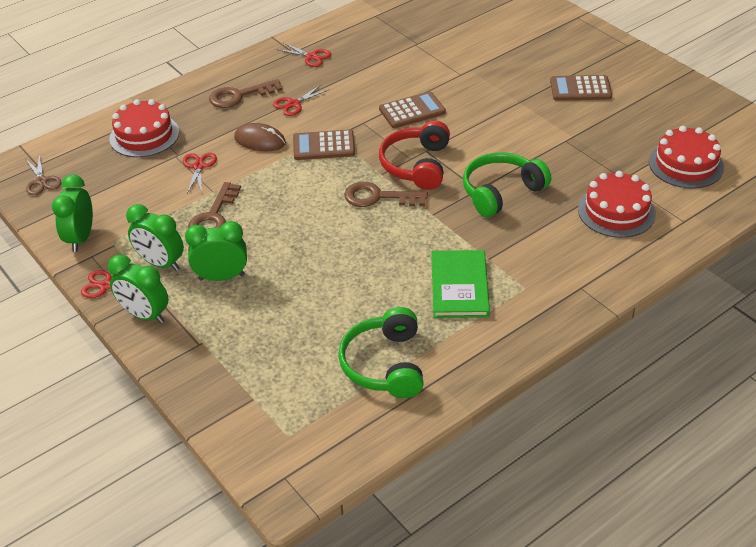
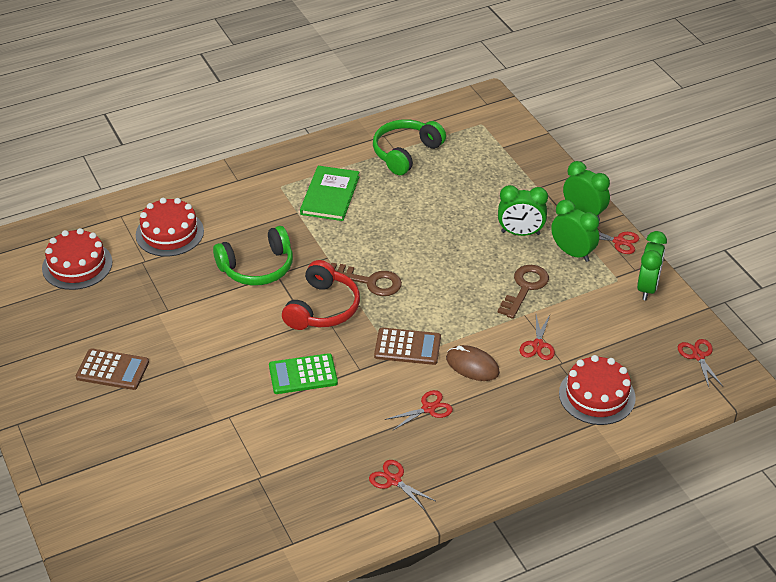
camera: 170 degrees left, 0 degrees up
(42, 181) = (698, 356): brown scissors -> red scissors
(239, 96) = (489, 432): brown key -> none
(384, 364) = (405, 153): green headphones -> green headphones turned 150 degrees counterclockwise
(412, 111) = (303, 374): brown calculator -> green calculator

